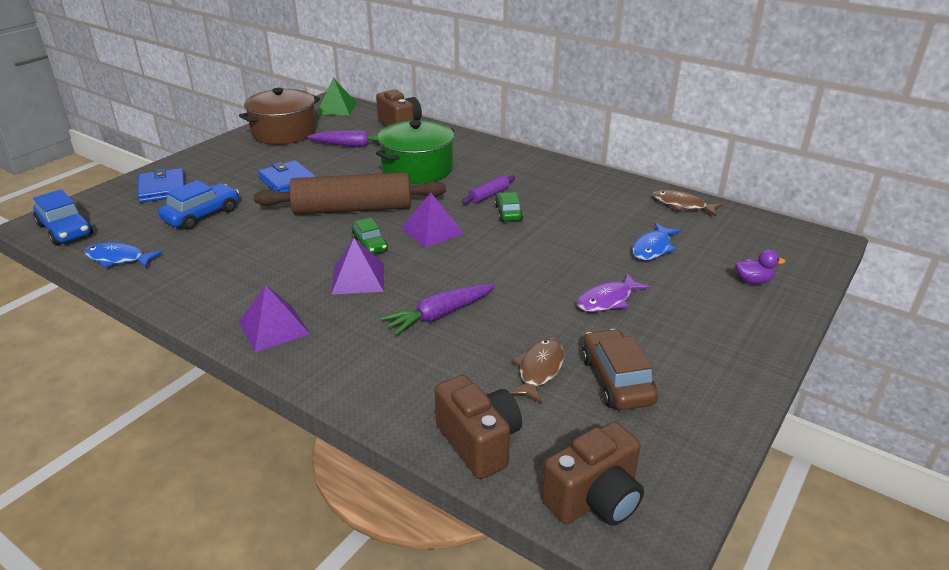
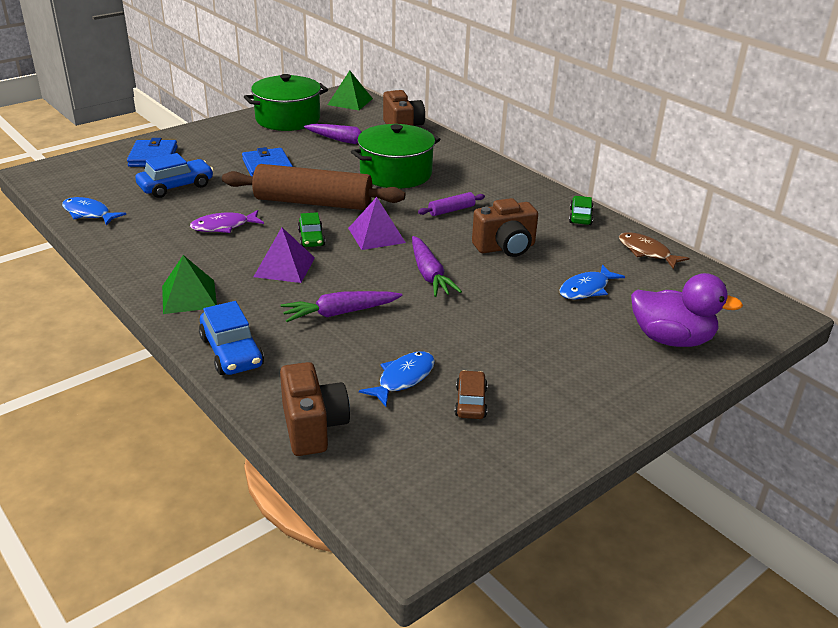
camera: 15 degrees right, 0 degrees up
(65, 230) = (57, 181): blue car -> blue car (232, 352)
(273, 328) = (189, 296): purple pyramid -> green pyramid
(284, 132) = (288, 119): brown pot -> green pot
(504, 260) = (429, 274): none -> purple carrot
(508, 213) = (460, 230): green car -> green car (580, 216)
(539, 370) = (403, 379): brown fish -> blue fish
(594, 499) = (387, 495): brown camera -> brown camera (505, 248)
(607, 300) = (508, 329): purple fish -> purple fish (224, 226)
(616, 380) = (470, 402): brown car -> brown car, size x0.64
(753, 281) = (671, 339): purple duck -> purple duck, size x2.07

